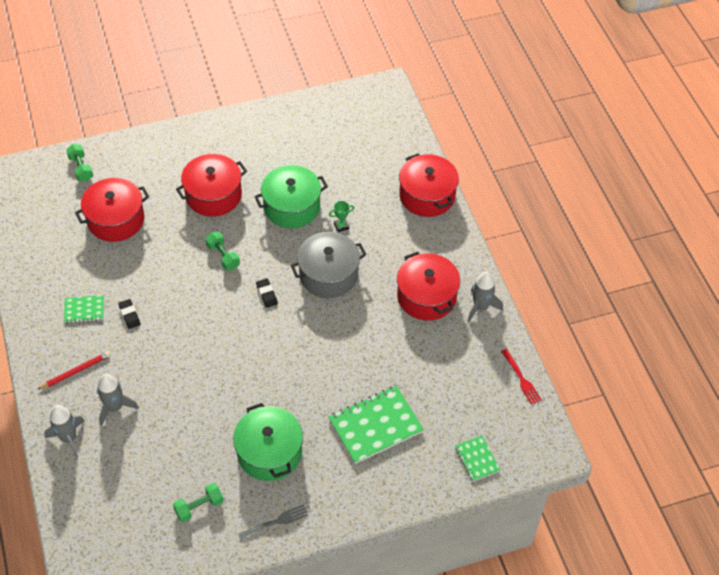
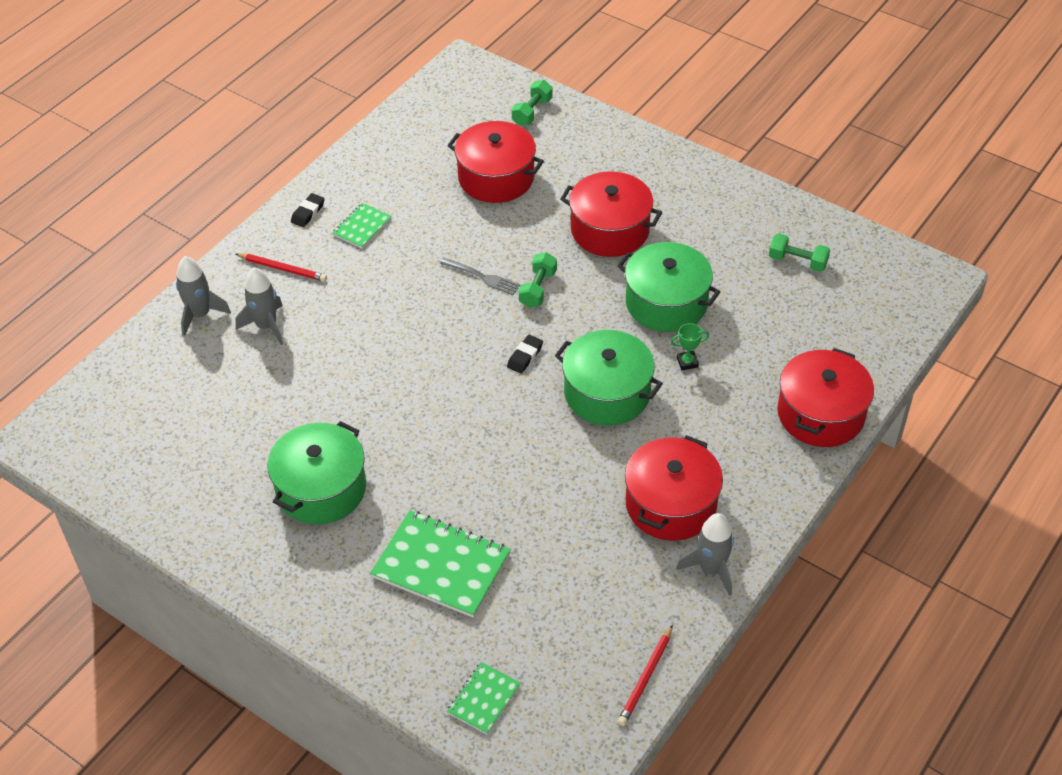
camera: 55 degrees right, 5 degrees down
(84, 310) = (362, 227): green notebook -> green notebook turned 75 degrees clockwise
(129, 315) = (388, 264): black eraser -> black eraser (308, 213)
(199, 507) = (203, 471): green dumbbell -> green dumbbell (797, 261)
(276, 522) = (237, 550): grey fork -> grey fork (482, 277)
(328, 274) = (607, 393): grey pot -> green pot
(341, 226) = (687, 362): green trophy -> green trophy turned 45 degrees counterclockwise
(521, 378) = (645, 677): red fork -> red pencil

